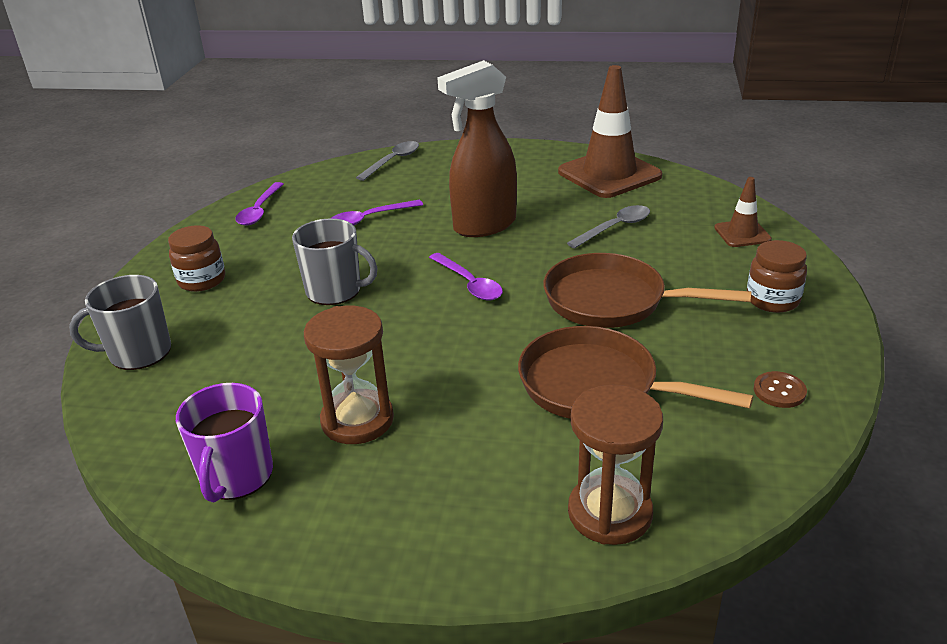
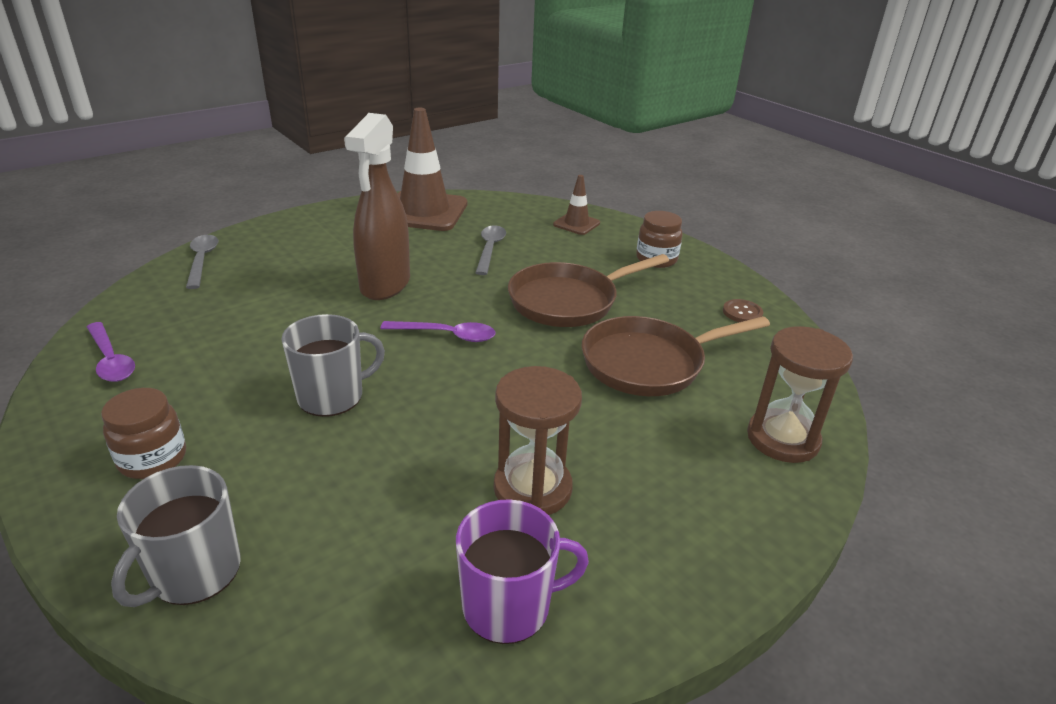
camera: 50 degrees left, 0 degrees up
(236, 476) = (508, 606): purple mug -> purple mug turned 60 degrees counterclockwise
(369, 219) = (262, 320): purple spoon -> none

